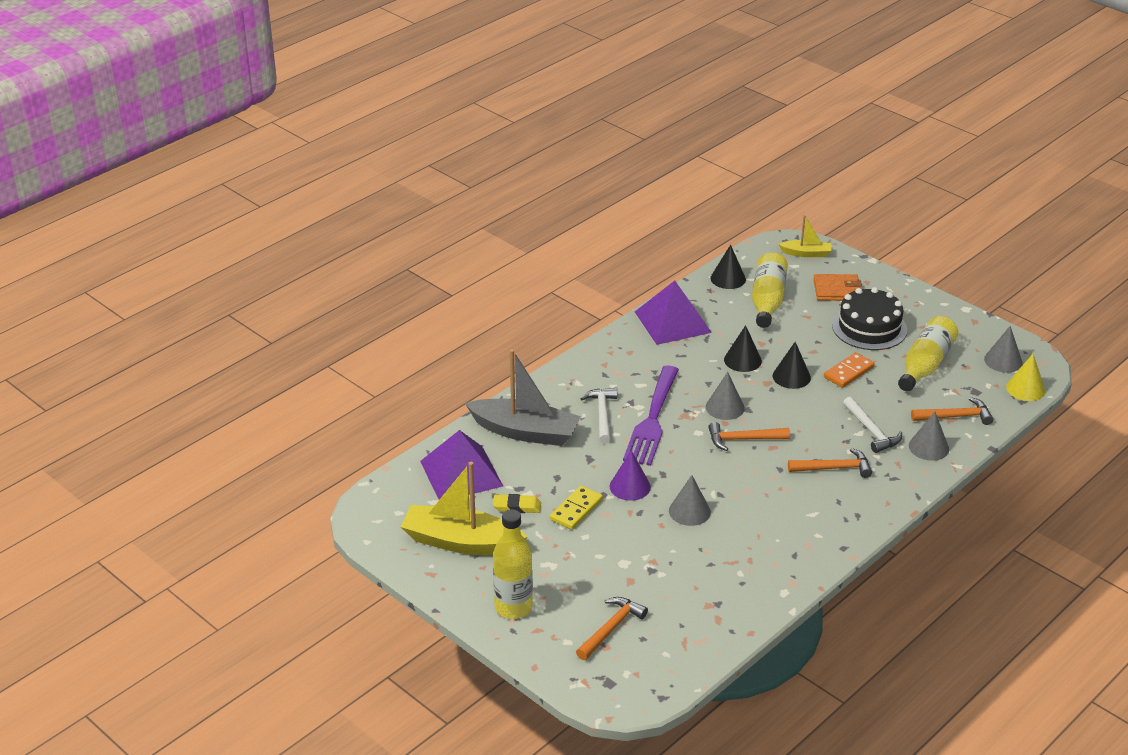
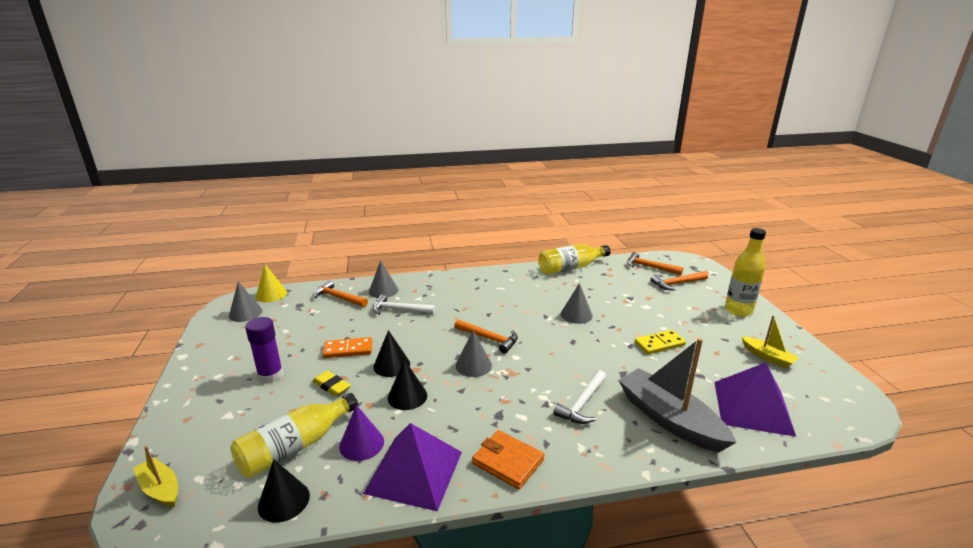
camera: 145 degrees left, 10 degrees down
(461, 542) = (768, 357): yellow boat -> yellow boat, size x0.52
(517, 506) = (708, 363): yellow eraser -> yellow eraser (331, 386)
(630, 486) = (605, 343): purple cone -> purple cone (361, 444)
(652, 419) = (542, 381): purple fork -> none
(834, 468) = (454, 302): orange hammer -> orange hammer (649, 267)
(837, 290) = (224, 424): orange wallet -> orange wallet (508, 461)
(869, 327) = (270, 375): black cake -> purple glue stick
(871, 431) = (399, 310): white hammer -> white hammer turned 90 degrees counterclockwise
(925, 365) = (292, 331): yellow bottle -> yellow bottle (571, 268)

